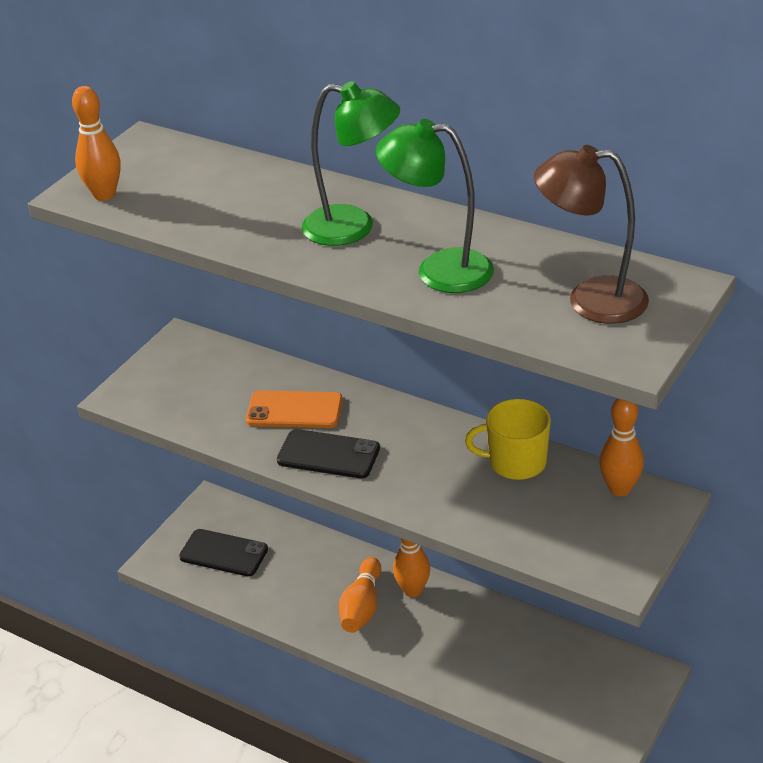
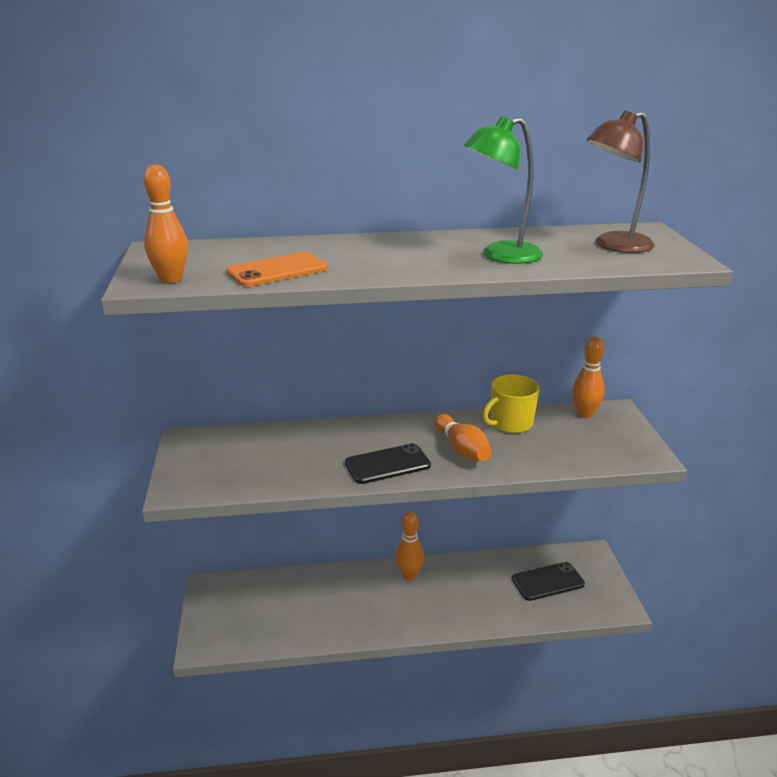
camera: 40 degrees left, 10 degrees down
(223, 553) = (251, 614): black phone -> black phone (547, 581)
(294, 410) = (329, 449): orange phone -> orange phone (277, 270)
(353, 227) = (404, 252): green lamp -> none
(362, 607) = (387, 601): orange bowling pin -> orange bowling pin (462, 449)

